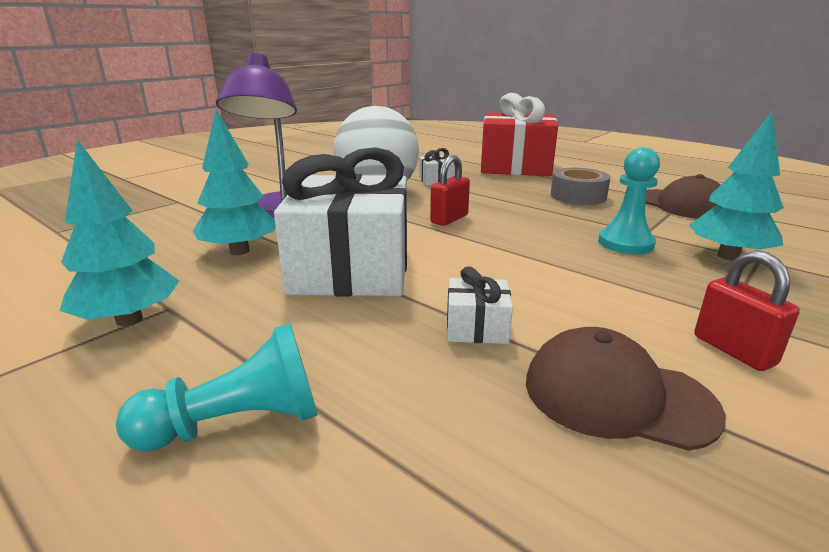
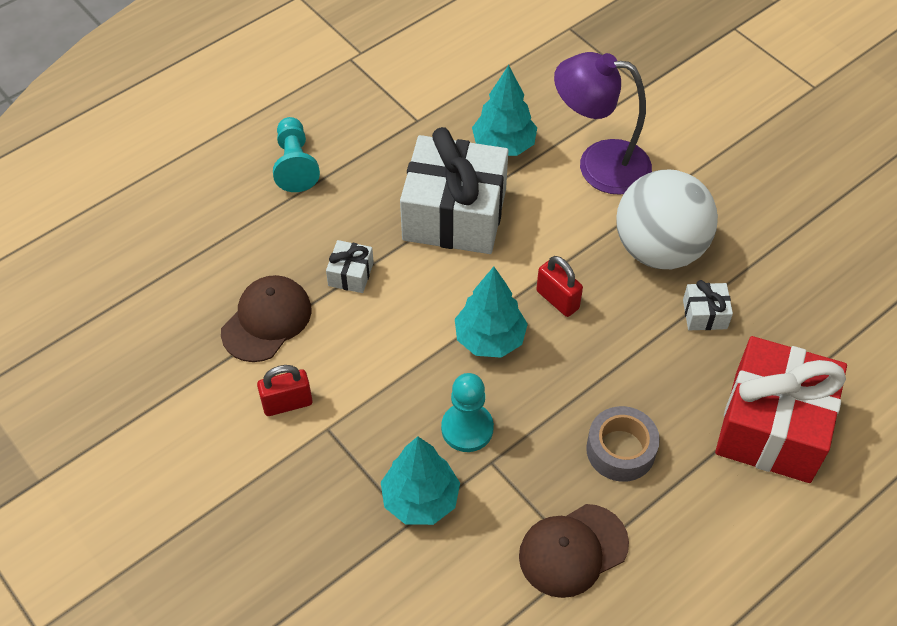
camera: 100 degrees right, 30 degrees up
(129, 320) = (405, 105): turquoise tree -> turquoise tree (490, 339)

